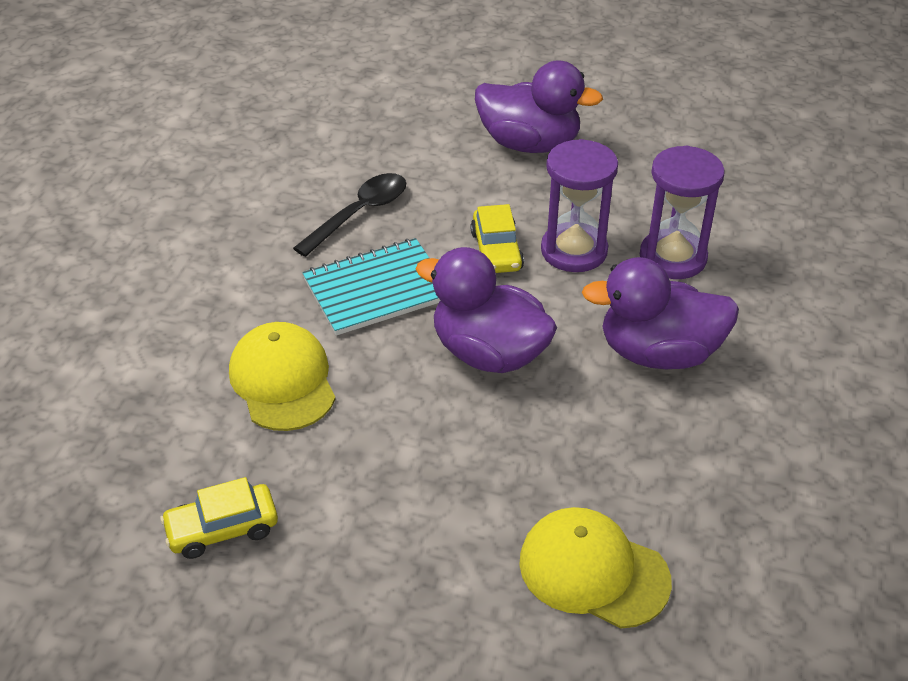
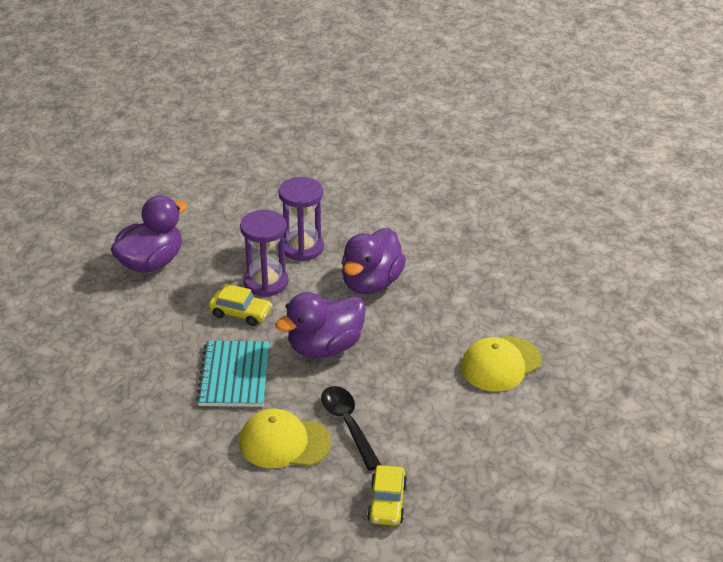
camera: 65 degrees left, 5 degrees down
(359, 214) = (154, 361): black spoon -> black spoon (348, 425)

